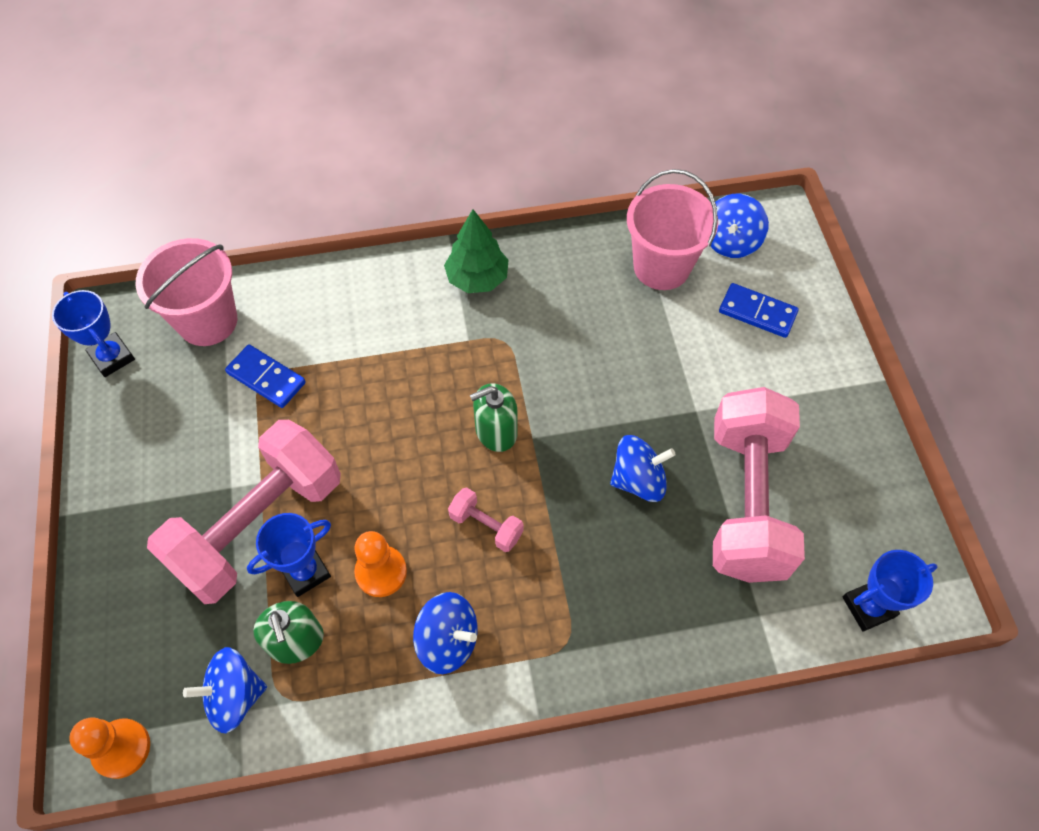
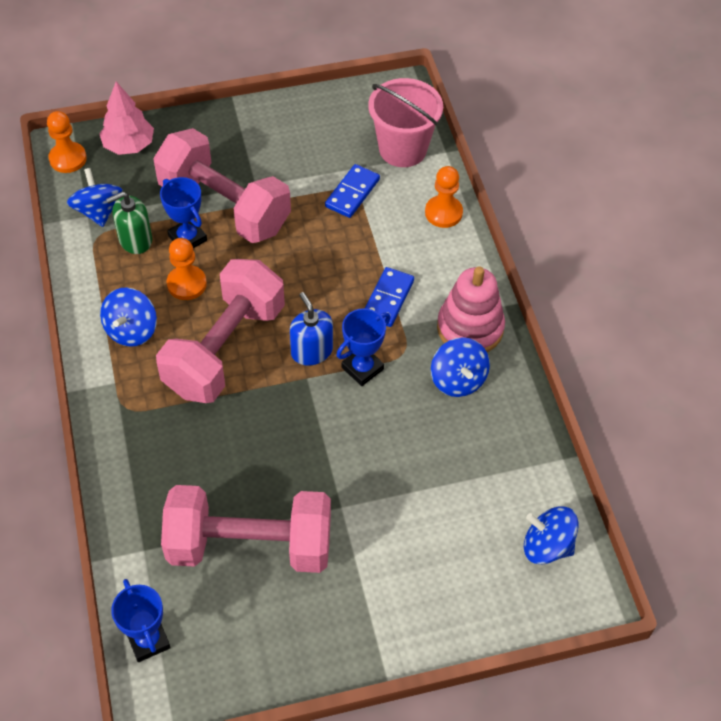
camera: 85 degrees right, 5 degrees down
(112, 357) = (363, 99): blue trophy -> blue trophy (362, 368)
(117, 656) = (129, 145): none -> pink tree
(314, 288) = (443, 213): none -> orange pawn
(477, 278) = (470, 328): green tree -> pink stacking toy
(486, 526) = (225, 349): pink dumbbell -> pink dumbbell, size x2.46
(496, 431) = (311, 351): green soap dispenser -> blue soap dispenser
(638, 480) = (269, 458): blue spinning top -> blue spinning top (458, 380)
(661, 267) = (504, 480): pink bucket -> none
(757, 312) = (459, 567): blue domino -> blue domino (388, 299)

